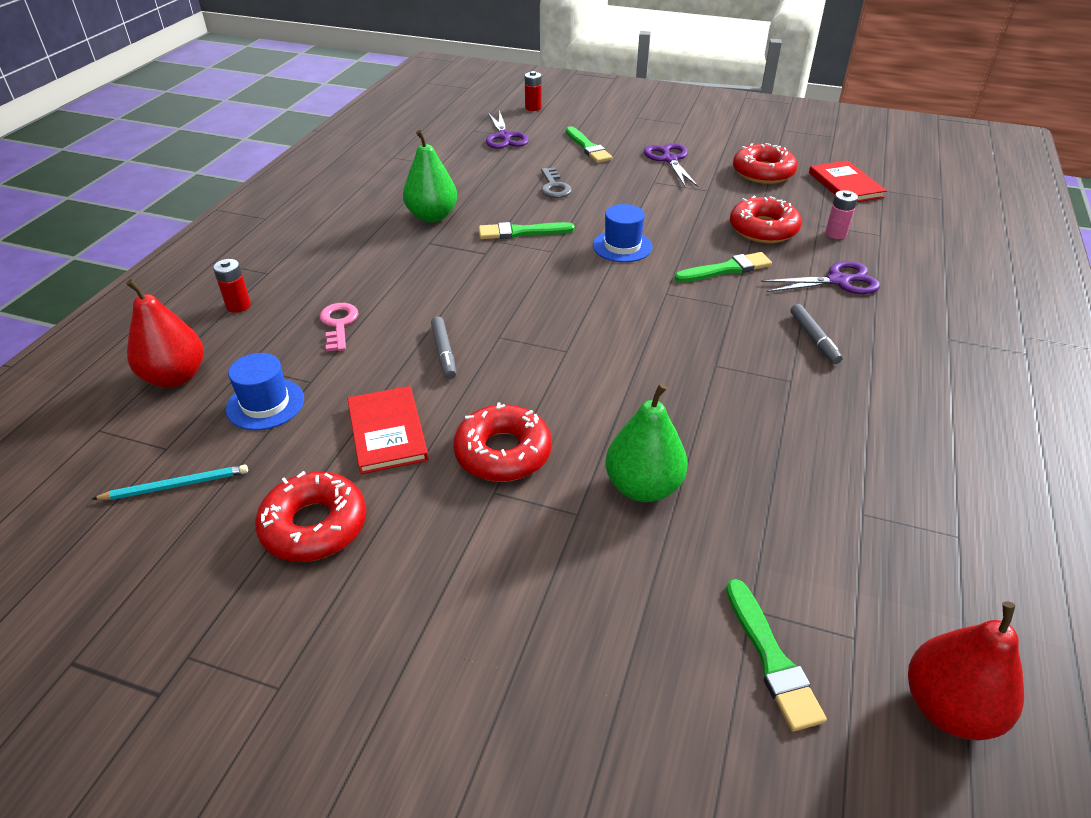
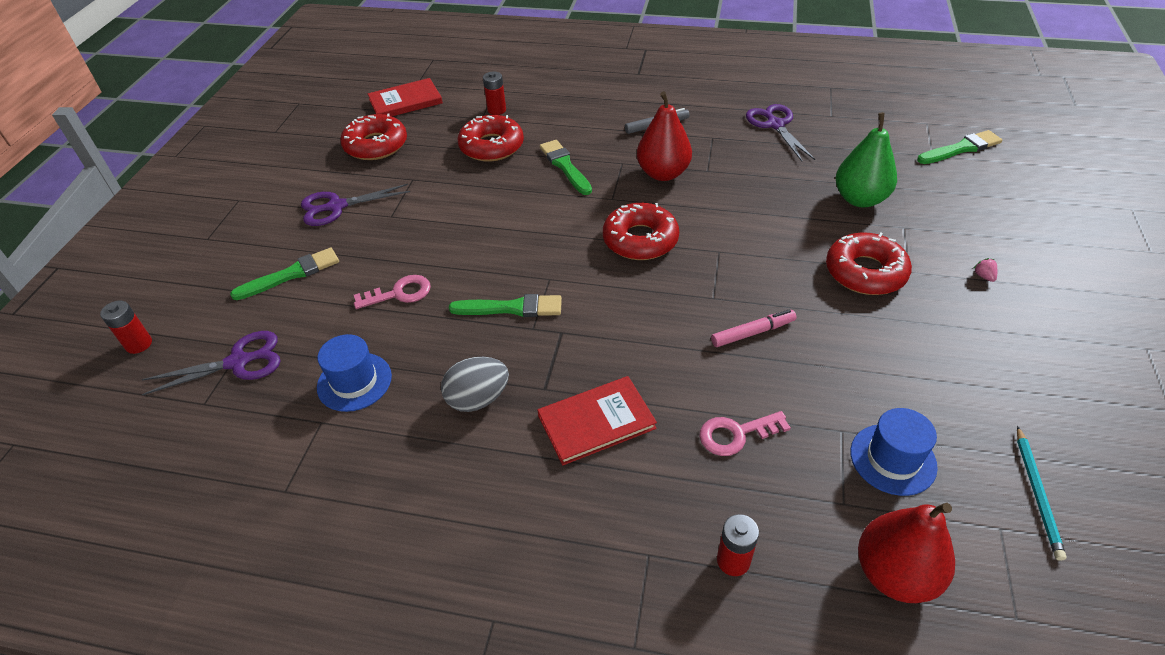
camera: 95 degrees left, 5 degrees up
(176, 485) = (1037, 494): turquoise pencil -> turquoise pencil turned 150 degrees counterclockwise
(314, 526) = (1010, 370): red donut -> red donut (640, 240)
(387, 432) = (880, 349): red book -> red book (596, 422)
(432, 216) = (478, 399): green pear -> grey egg
(444, 352) = (753, 333): grey marker -> pink marker
(463, 563) = (983, 276): none -> pink strawberry
(521, 232) = (511, 308): green brush -> green brush turned 75 degrees counterclockwise
(554, 187) = (399, 293): grey key -> pink key
(622, 246) = (533, 230): blue hat -> blue hat (354, 382)
(836, 234) = (496, 110): pink battery -> red battery
(838, 281) = (573, 112): purple scissors -> purple scissors (775, 125)
(948, 707) = (948, 100): red pear -> red pear (663, 173)

